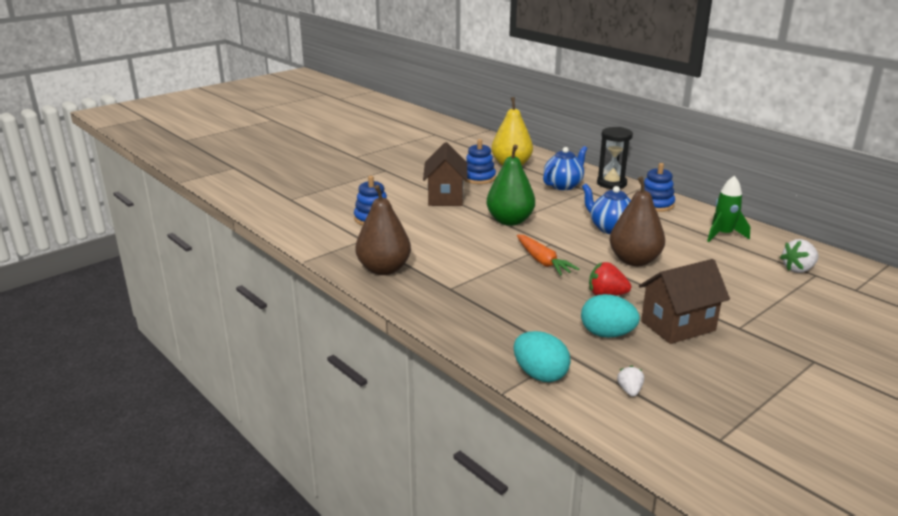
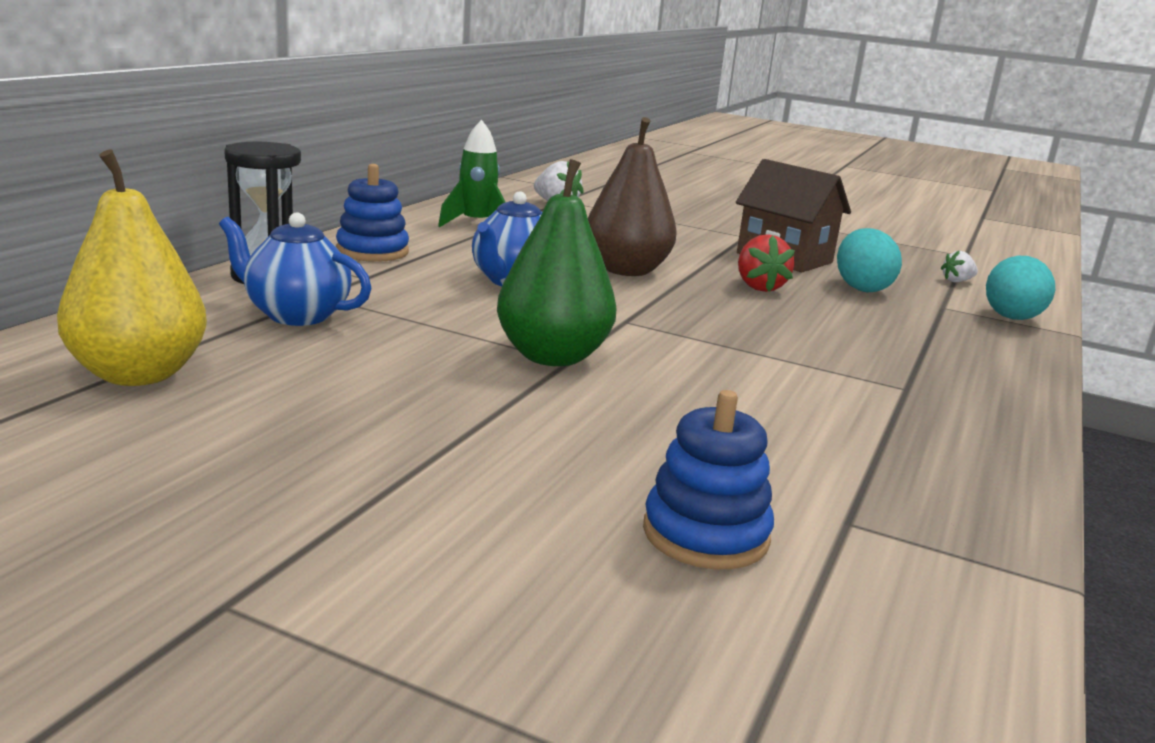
camera: 115 degrees left, 5 degrees down
(384, 269) = (941, 463): brown pear -> none
(445, 197) = (458, 442): brown house -> none
(479, 178) = (272, 410): blue stacking toy -> none
(542, 261) = (706, 324): orange carrot -> none

